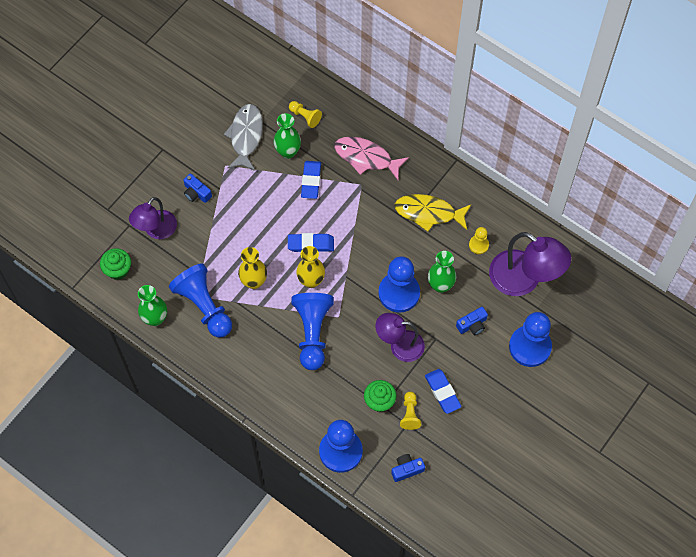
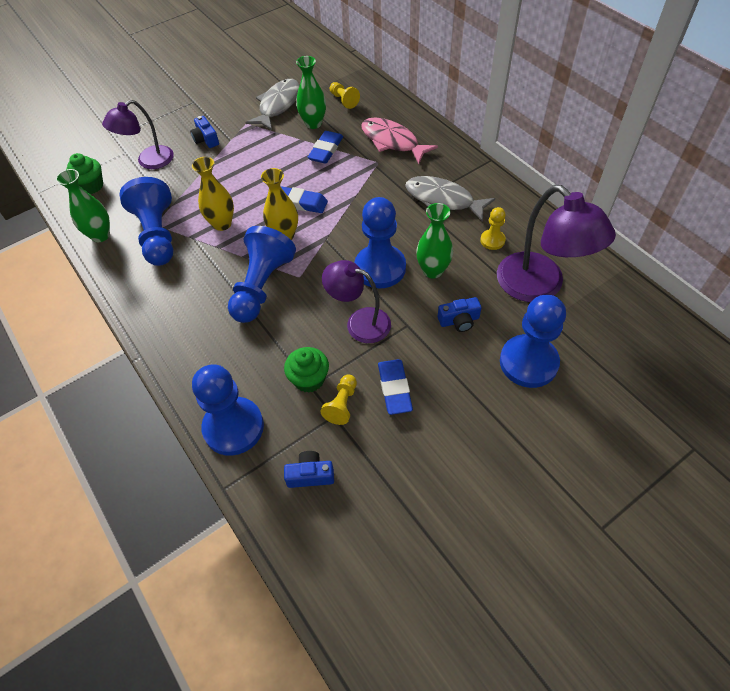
camera: 20 degrees right, 10 degrees down
(428, 213) = (443, 200): yellow fish -> grey fish

